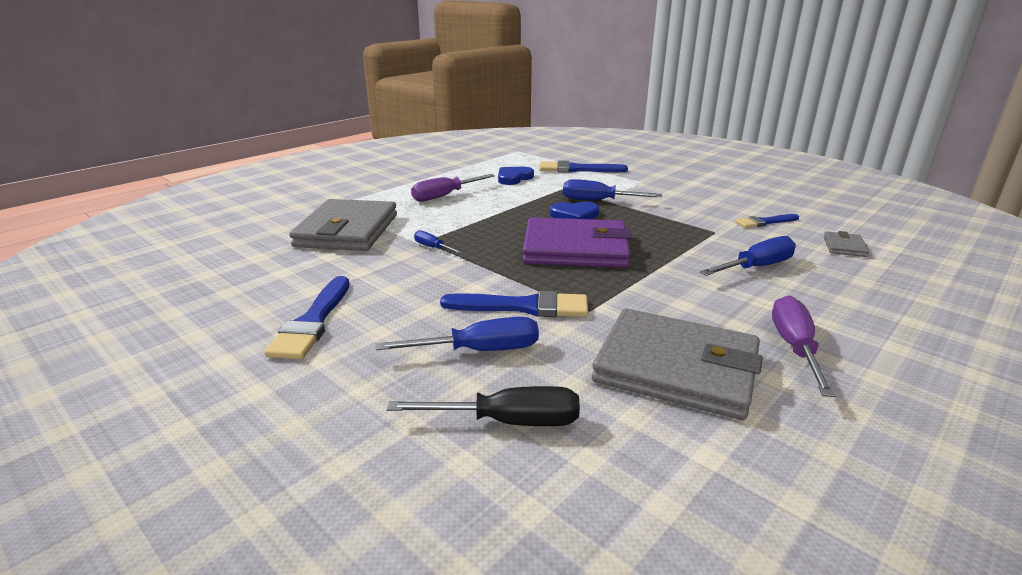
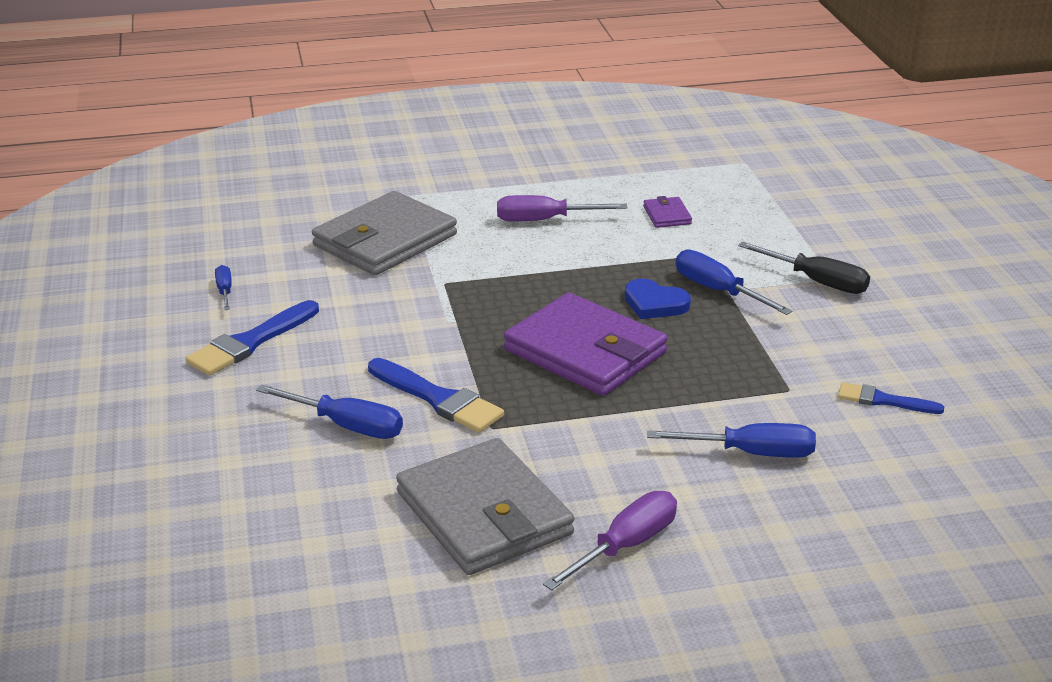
camera: 35 degrees right, 5 degrees up
(433, 248) = (441, 295): blue screwdriver -> blue screwdriver (225, 291)
(507, 422) = (295, 492): black screwdriver -> black screwdriver (816, 281)
(513, 178) = (667, 215): blue heart -> purple wallet
(577, 169) = (775, 225): blue brush -> none
(844, 247) = (919, 473): grey wallet -> none

